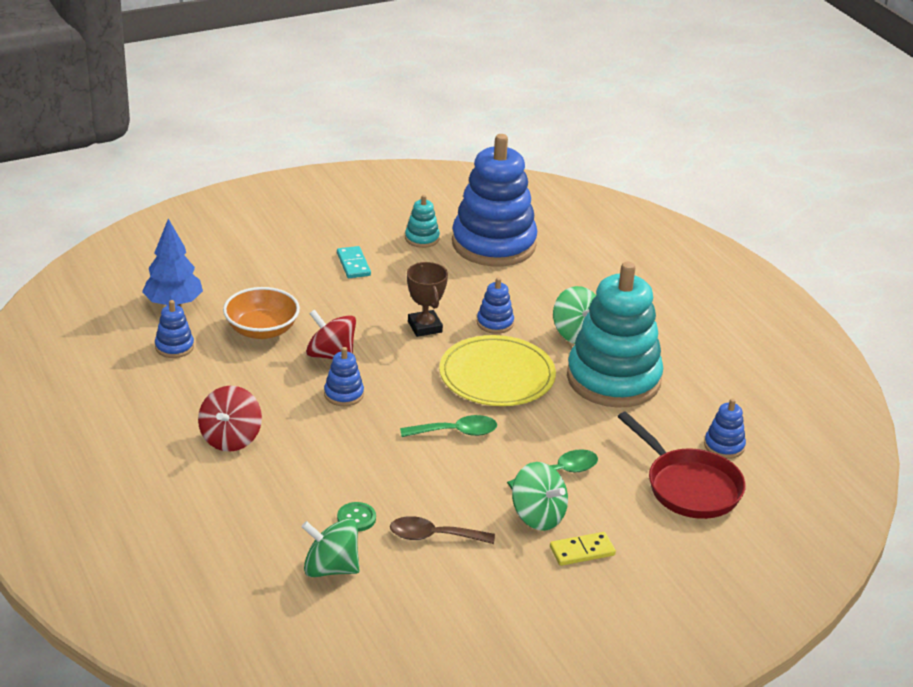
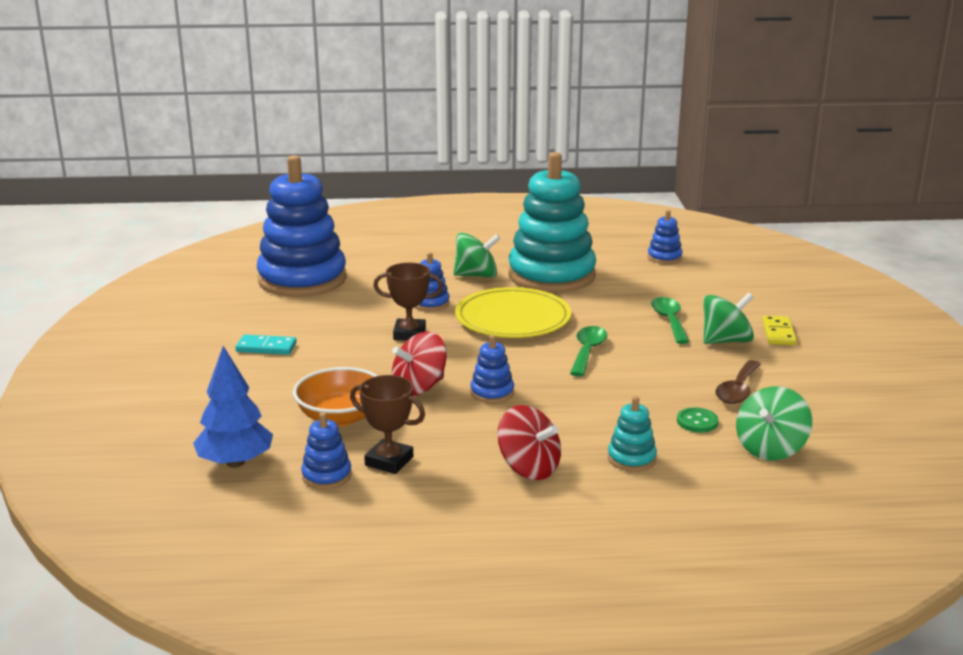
camera: 65 degrees left, 10 degrees down
(208, 369) = (389, 461): none -> brown trophy
(422, 238) = (256, 307): turquoise stacking toy -> turquoise stacking toy (631, 458)
(689, 487) = (710, 279): red pan -> none

